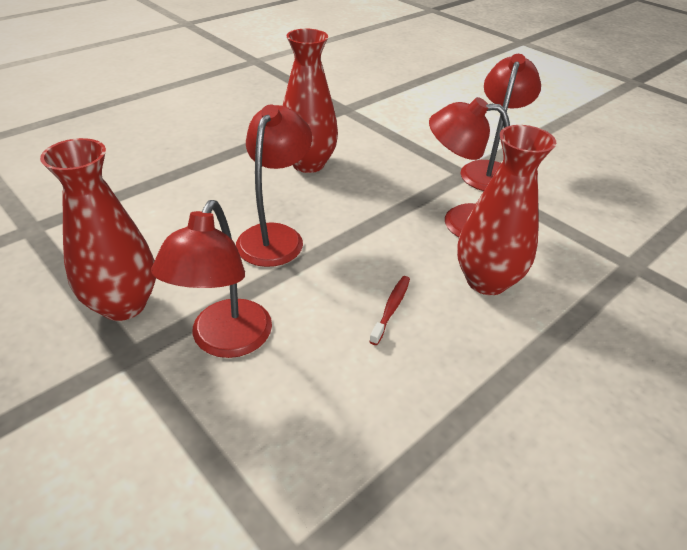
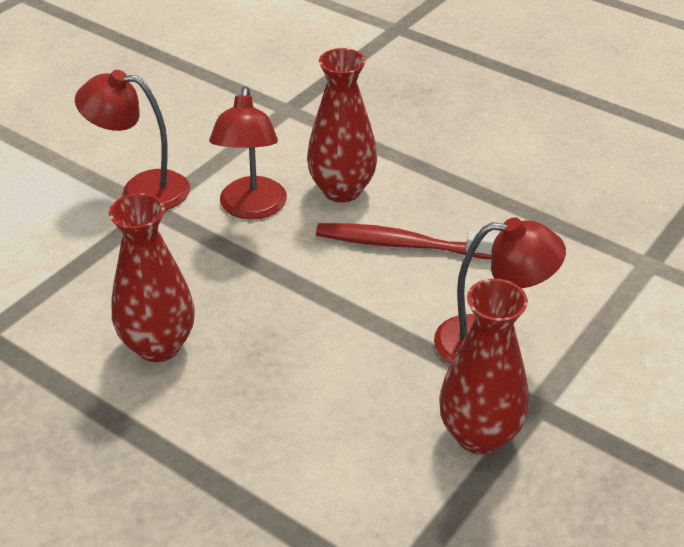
camera: 100 degrees left, 0 degrees up
(275, 236) = (323, 344): red lamp -> none
(391, 309) = (403, 245): red toothbrush -> red toothbrush, size x2.00

